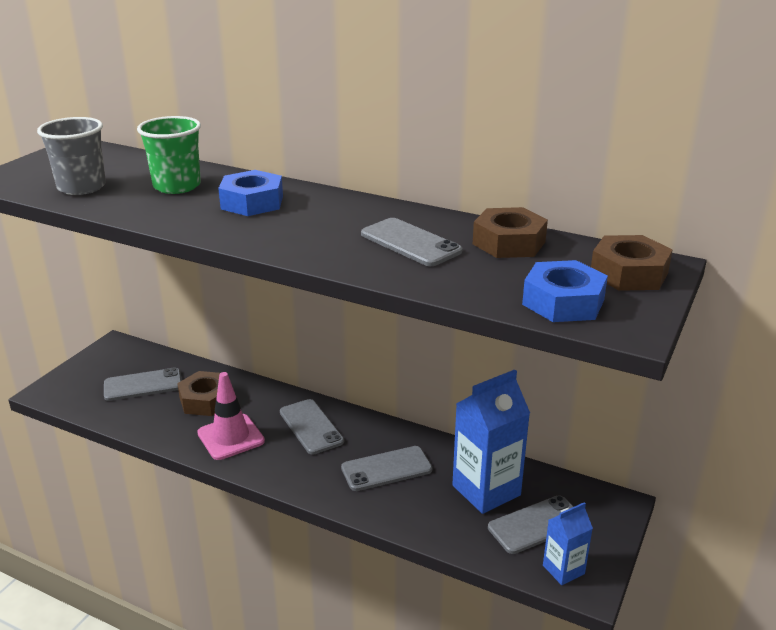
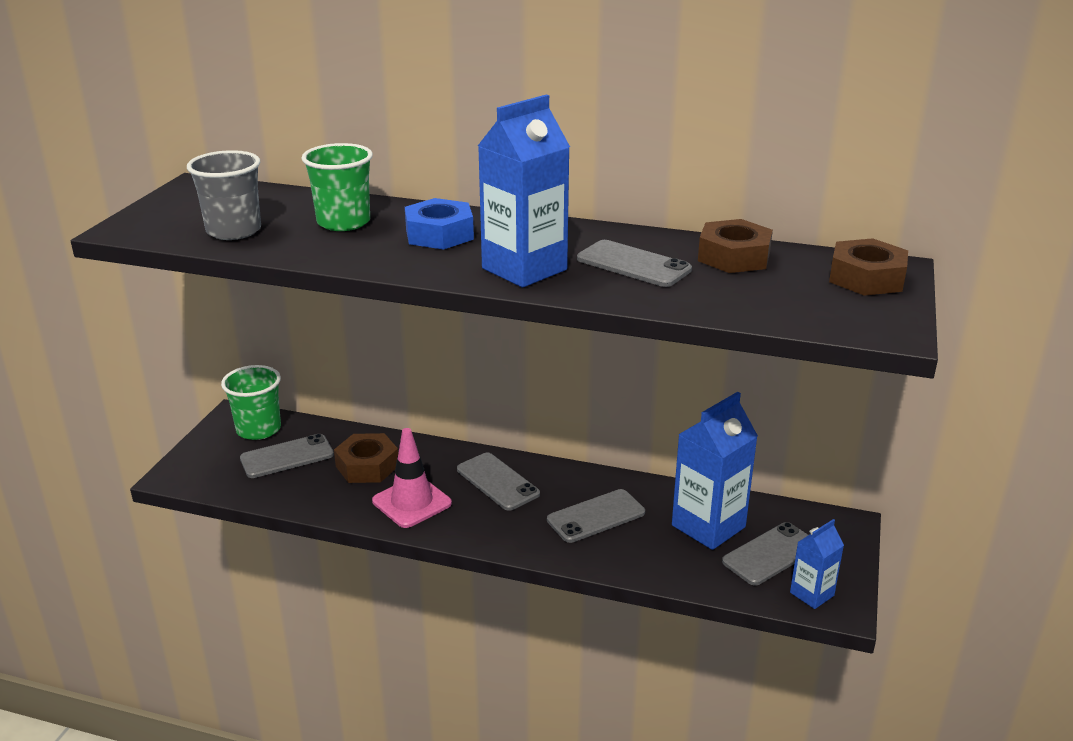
camera: 10 degrees left, 0 degrees up
(129, 358) = (258, 429): none -> green cup
(308, 239) = (524, 269): none -> blue carton
(563, 302) = (816, 311): blue nut -> none

